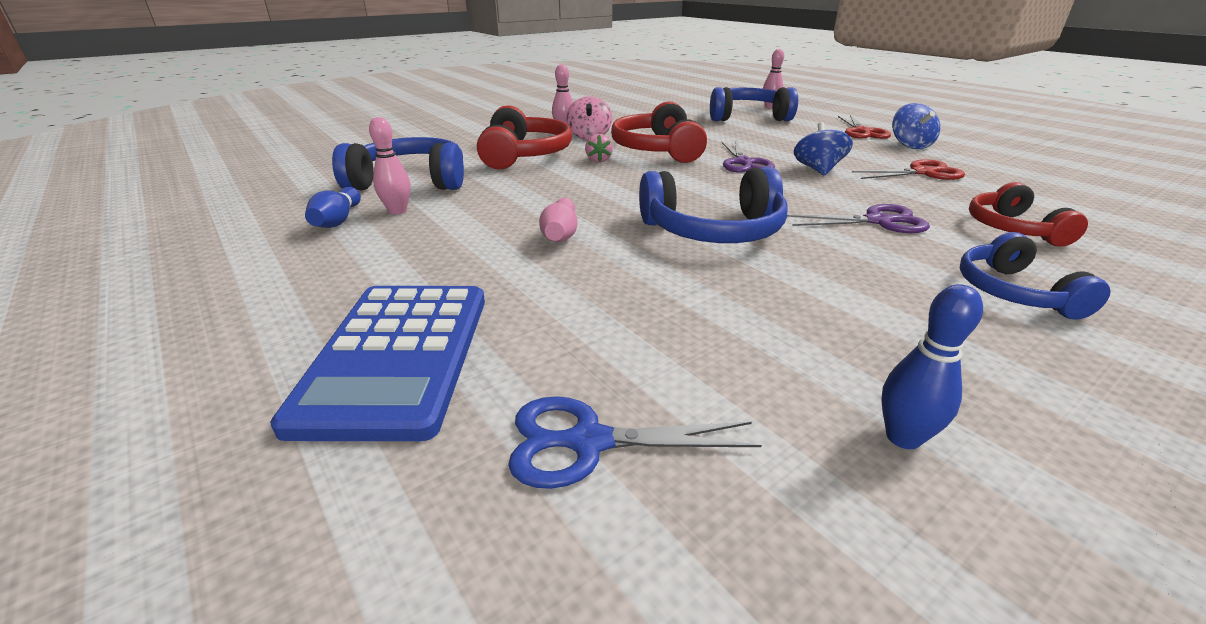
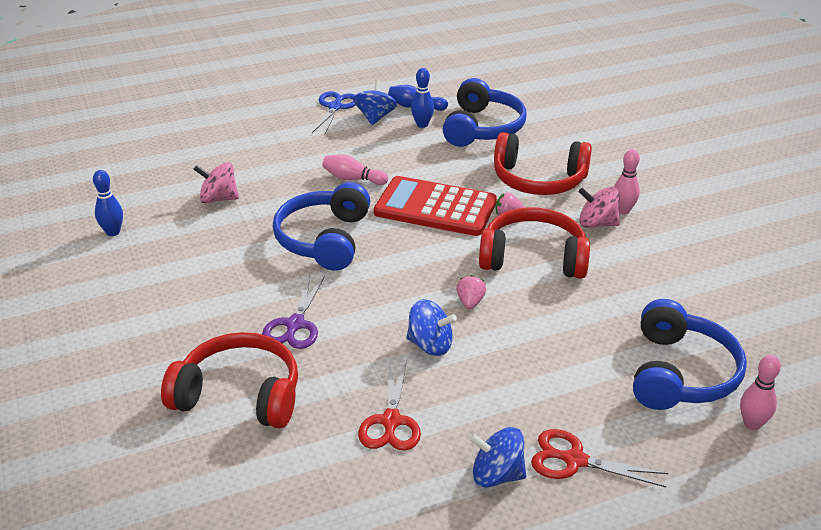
camera: 105 degrees right, 5 degrees up
(368, 242) = (375, 117): none -> blue spinning top
(397, 356) = (251, 128): blue calculator -> none
(398, 211) = (422, 125): pink bowling pin -> blue bowling pin
(588, 442) = (168, 164): blue scissors -> blue scissors (335, 107)
(602, 186) = (435, 207): none -> red calculator
(681, 331) = (219, 199): none -> pink spinning top
(744, 163) = (470, 302): purple scissors -> pink strawberry
(1013, 229) = (239, 395): red headphones -> red headphones, size x1.54
(1014, 292) = (167, 330): blue headphones -> none

